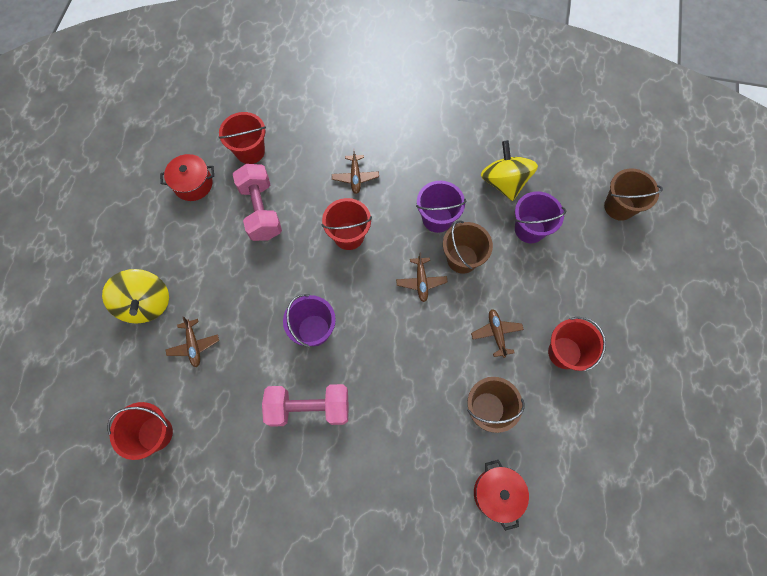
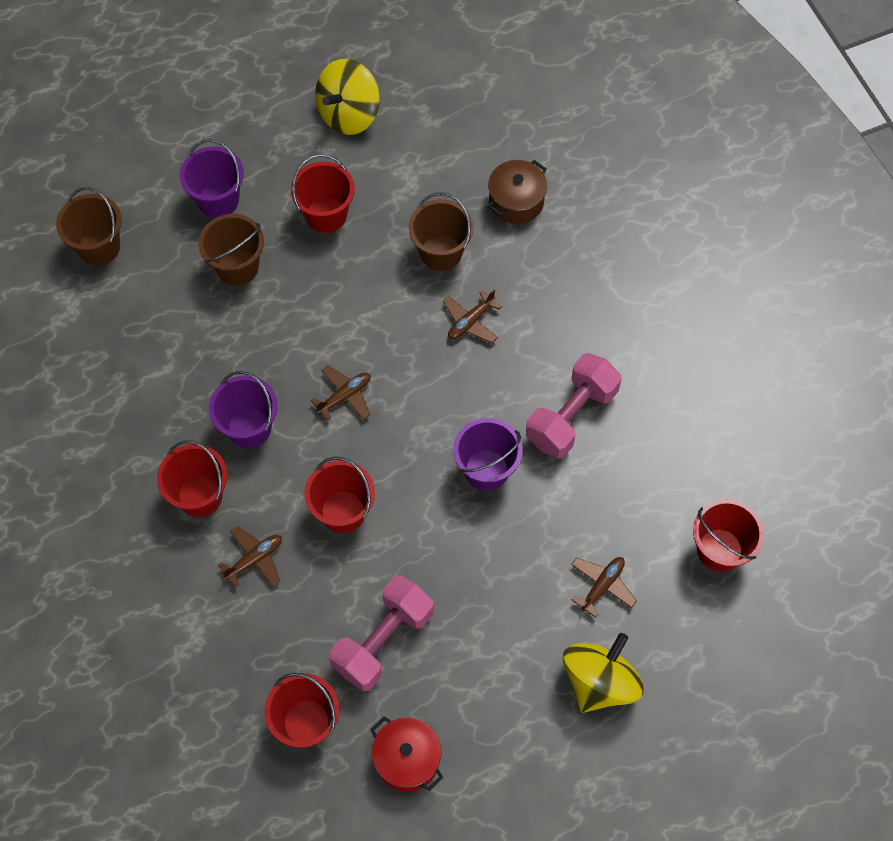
camera: 125 degrees left, 5 degrees down
(309, 408) = (571, 416): pink dumbbell -> pink dumbbell turned 75 degrees clockwise
(413, 172) = (200, 495): none -> red bucket
(462, 259) = (284, 370): brown bucket -> brown bucket (237, 267)
(496, 333) = (352, 287): brown plane -> brown plane (470, 322)
(497, 493) = (516, 201): red pot -> brown pot
(504, 182) = (145, 384): yellow spinning top -> yellow spinning top (349, 114)
(529, 229) = (194, 322): purple bucket -> purple bucket (218, 200)

